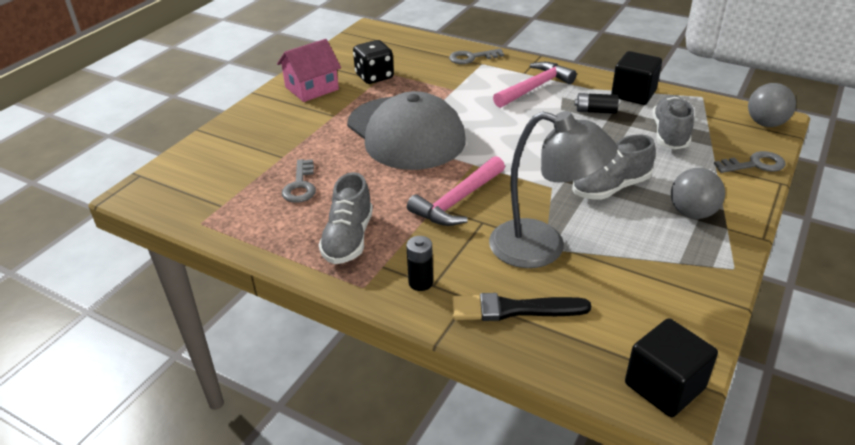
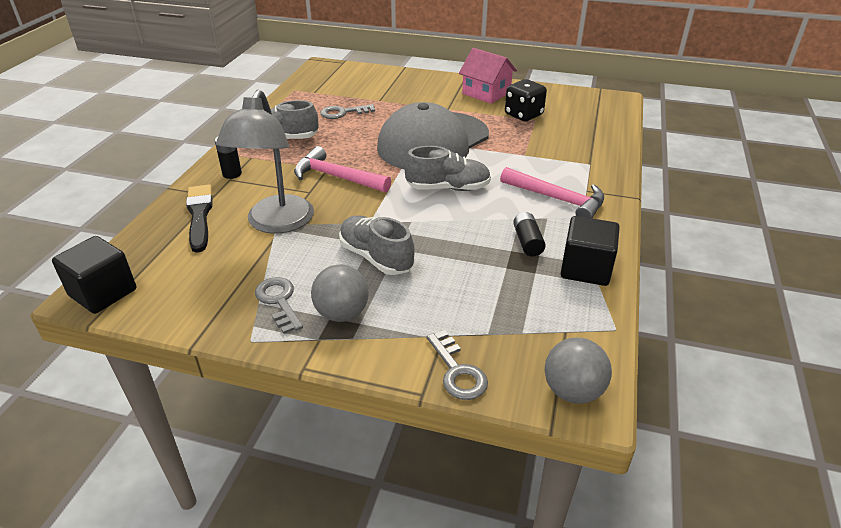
camera: 75 degrees right, 0 degrees up
(472, 58) = (598, 157): grey key -> grey key (279, 301)
(670, 134) = (501, 298): grey shoe -> grey shoe (448, 188)

